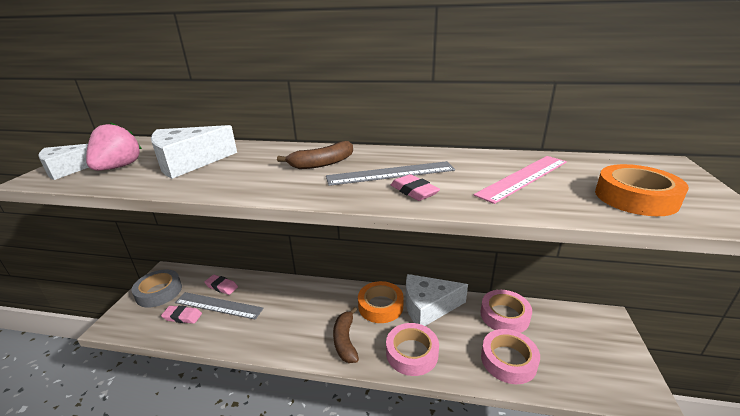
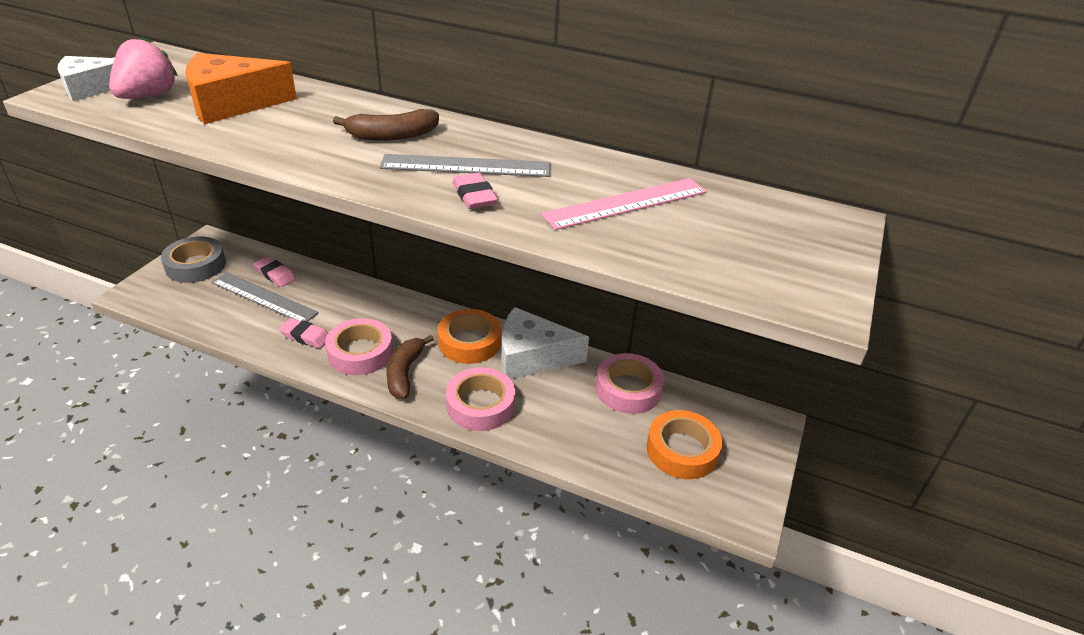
camera: 10 degrees right, 10 degrees up
(182, 317) = (217, 302): pink eraser -> pink eraser (305, 336)
(189, 162) = (232, 104): white cheese -> orange cheese
(508, 360) = (598, 440): pink tape -> pink tape (360, 352)
(635, 197) = (735, 256): orange tape -> orange tape (682, 450)

